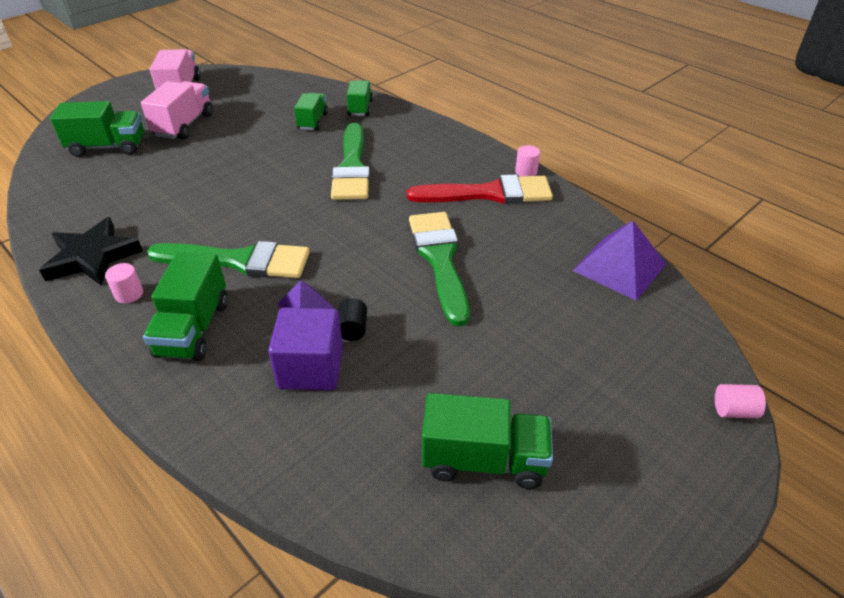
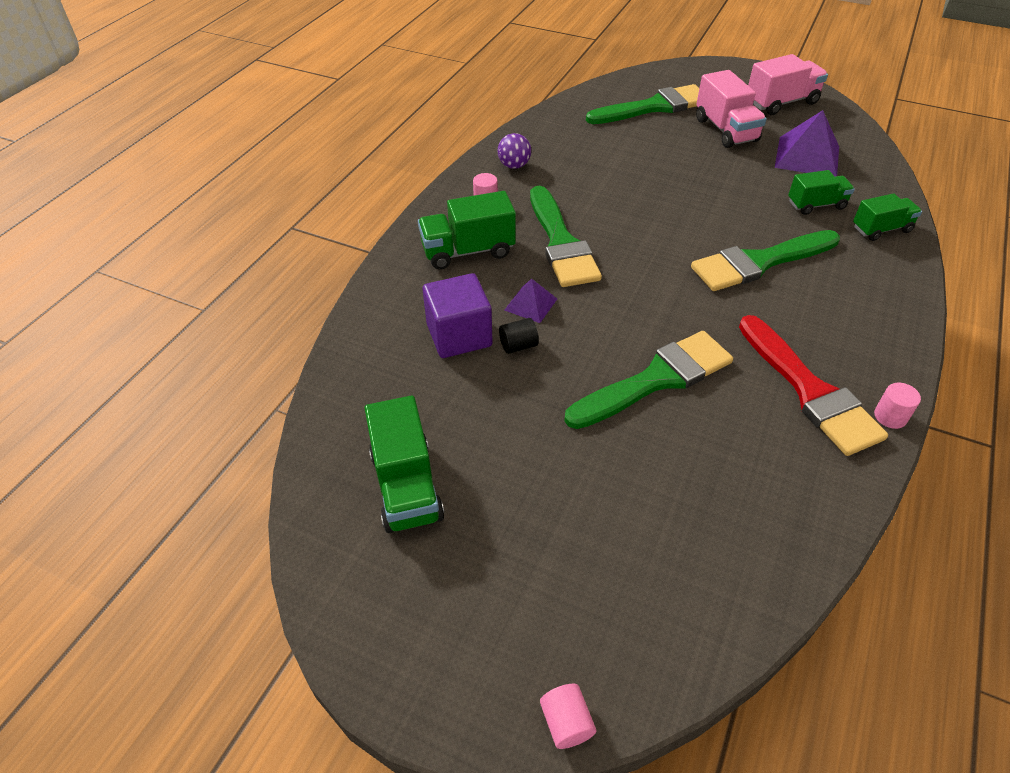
camera: 70 degrees right, 5 degrees up
(92, 257) = (514, 165): black star -> purple ball
(108, 147) = (654, 107): green truck -> green brush
(184, 125) = (726, 130): pink truck -> pink truck turned 75 degrees clockwise
(619, 267) = (761, 558): purple pyramid -> purple pyramid (807, 156)

